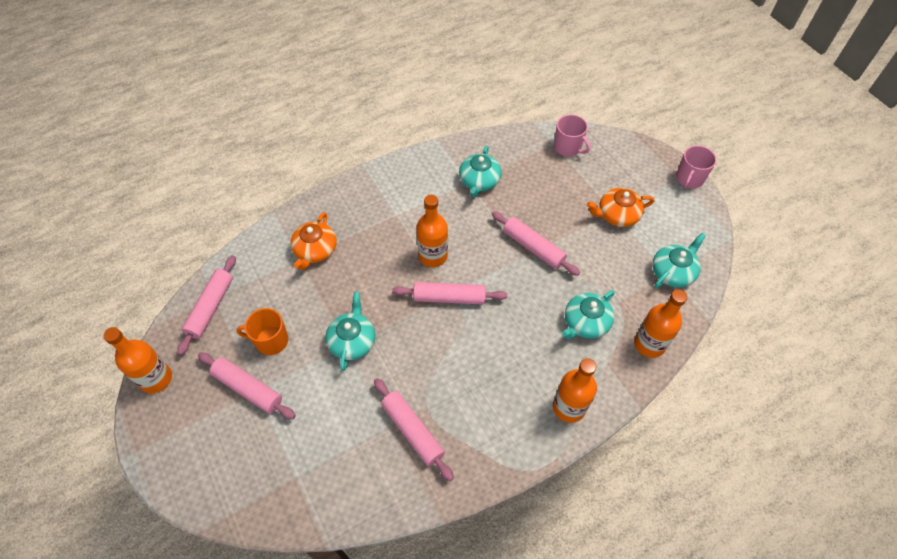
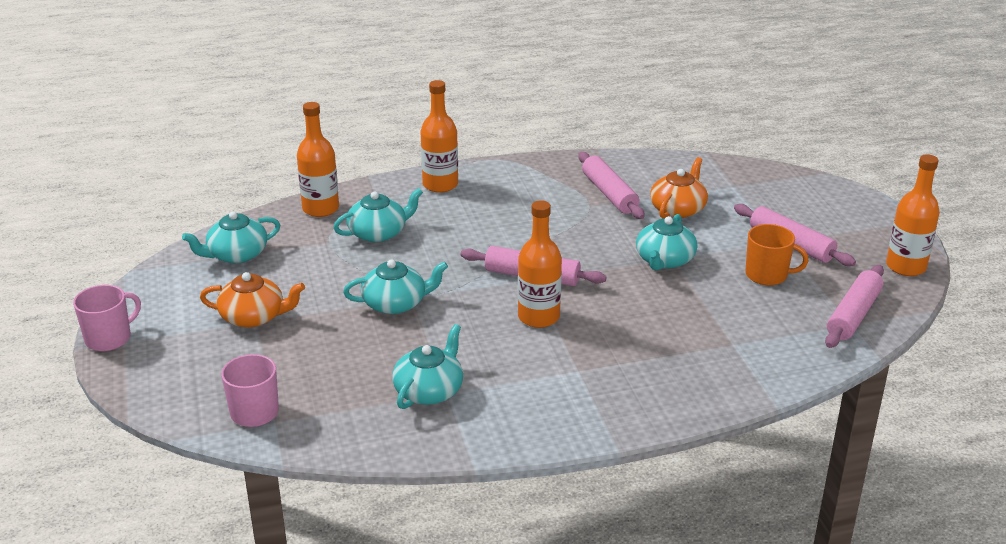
camera: 165 degrees left, 25 degrees down
(315, 250) = (708, 349): orange teapot -> orange teapot (678, 209)
(533, 247) = (396, 303): pink rolling pin -> turquoise teapot

